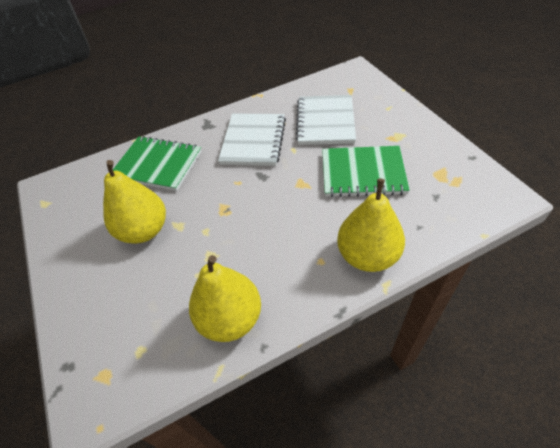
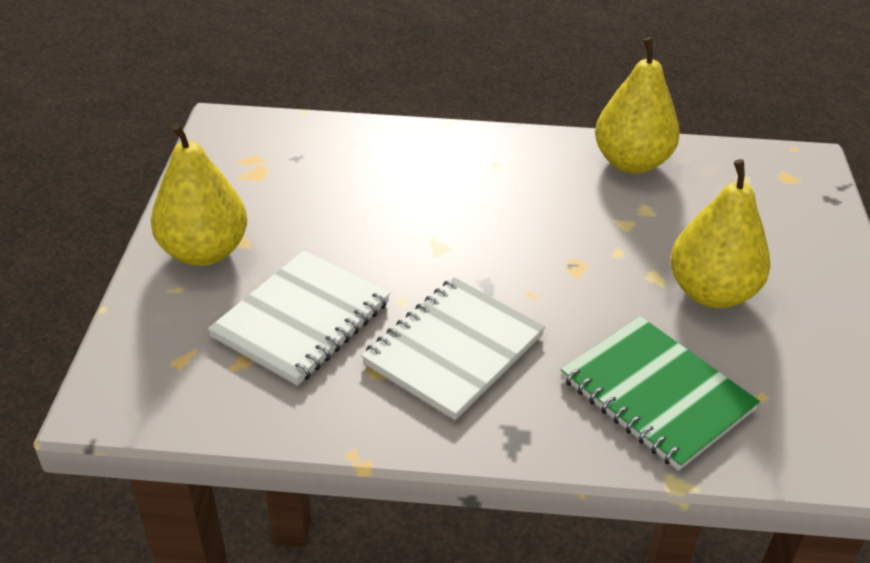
camera: 155 degrees left, 10 degrees down
(363, 173) = (345, 218): green notebook -> none
(368, 256) = (440, 146): yellow pear -> yellow pear (204, 252)

